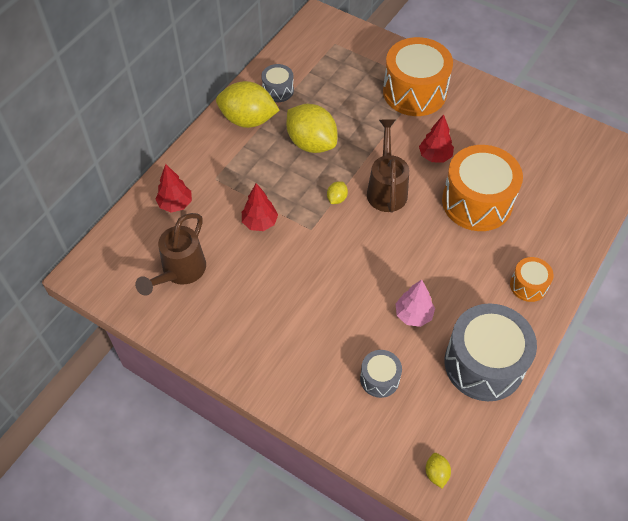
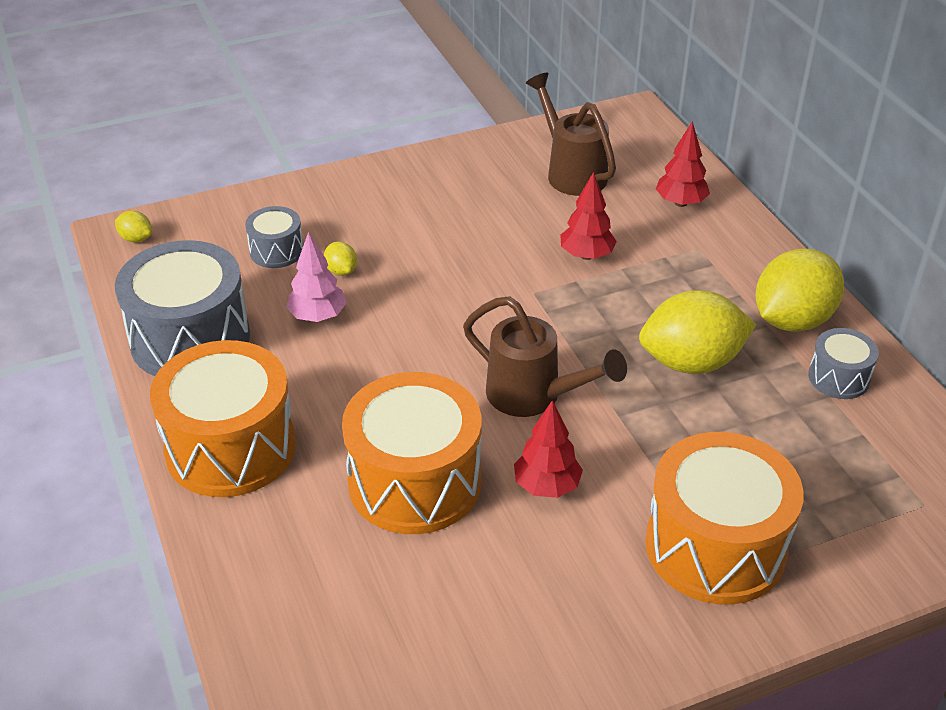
camera: 125 degrees right, 15 degrees down
(337, 198) = (562, 338): yellow lemon -> yellow lemon (341, 271)
(528, 285) = (230, 447): orange drum -> orange drum, size x2.03

